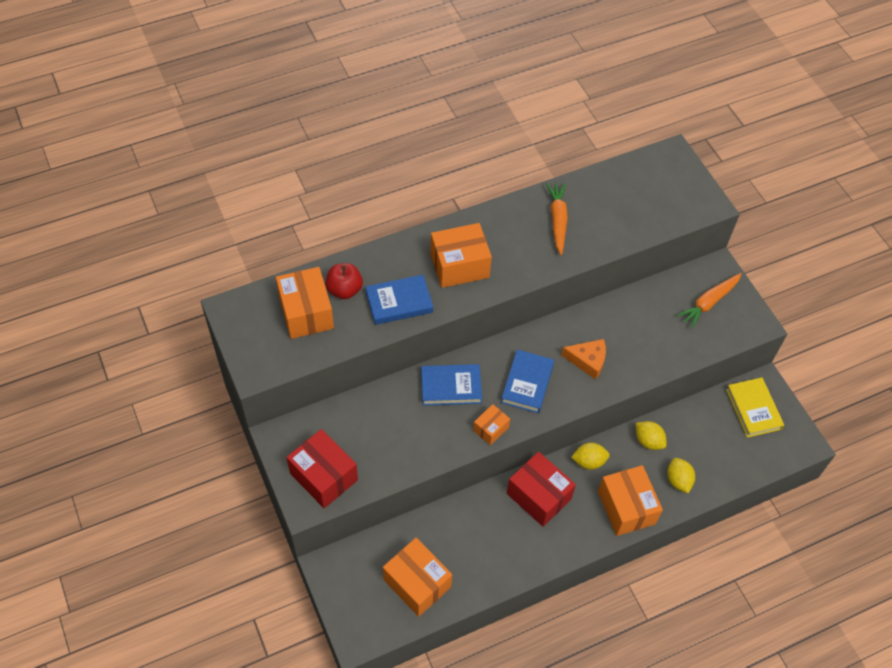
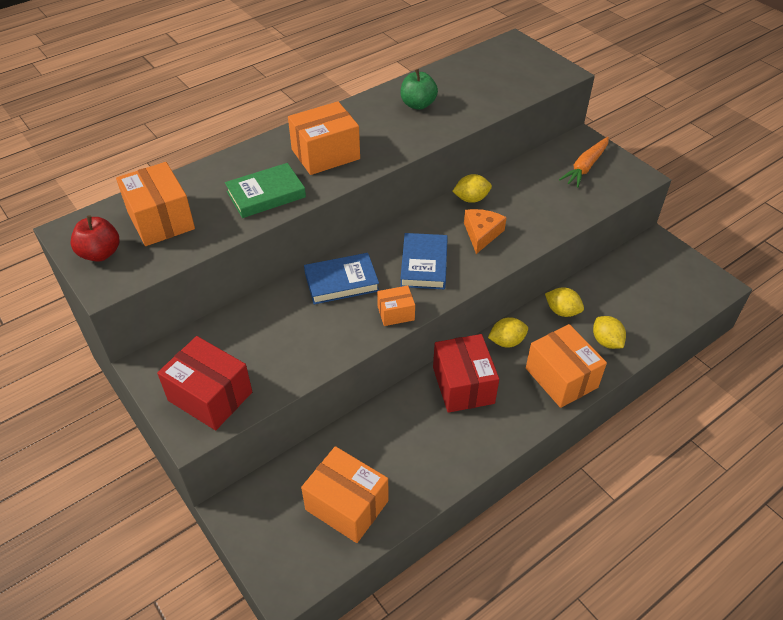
camera: 10 degrees left, 10 degrees down
(344, 290) = (202, 193): red apple -> red apple (100, 253)
(399, 302) = (266, 194): blue book -> green book
(490, 429) = (396, 313): orange box -> orange box turned 45 degrees clockwise
(538, 496) = (463, 385): red box -> red box turned 45 degrees clockwise
(557, 220) = (418, 104): orange carrot -> green apple
(587, 361) = (482, 234): orange cheese -> orange cheese turned 75 degrees counterclockwise
(589, 319) = (471, 199): none -> yellow lemon
(753, 409) = (656, 265): yellow book -> none

